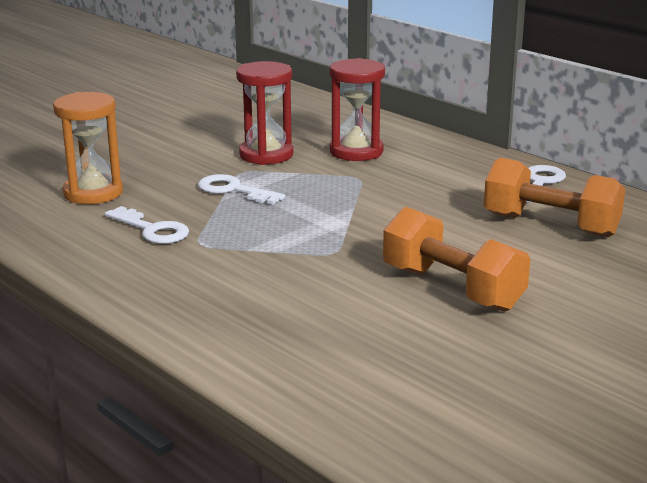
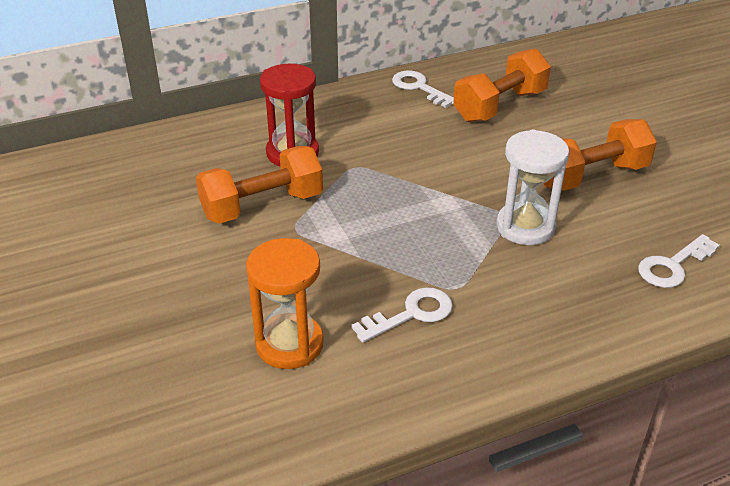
camera: 70 degrees left, 15 degrees up
(233, 190) = (341, 244): white key -> white key (673, 266)
(266, 155) = (262, 206): red hourglass -> orange dumbbell
(320, 263) = (525, 227): none -> white hourglass

